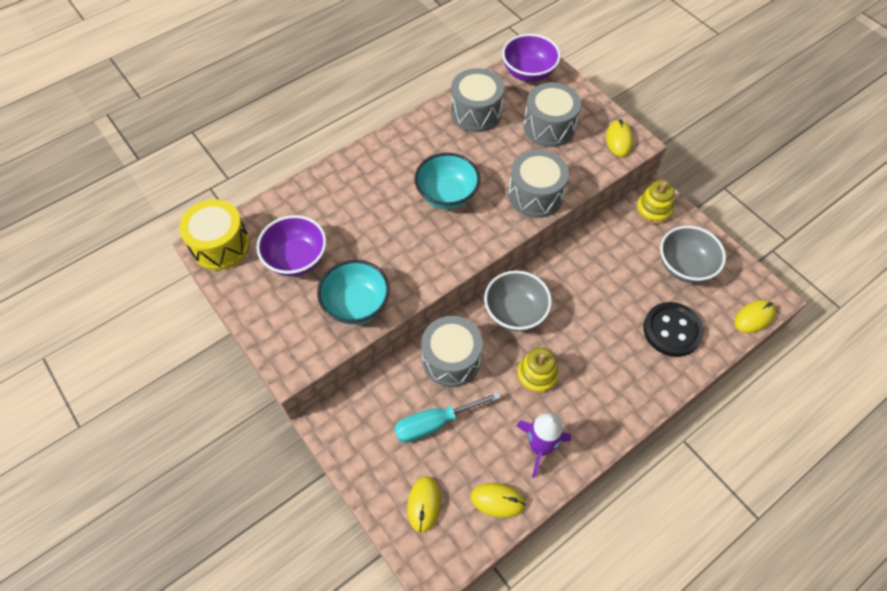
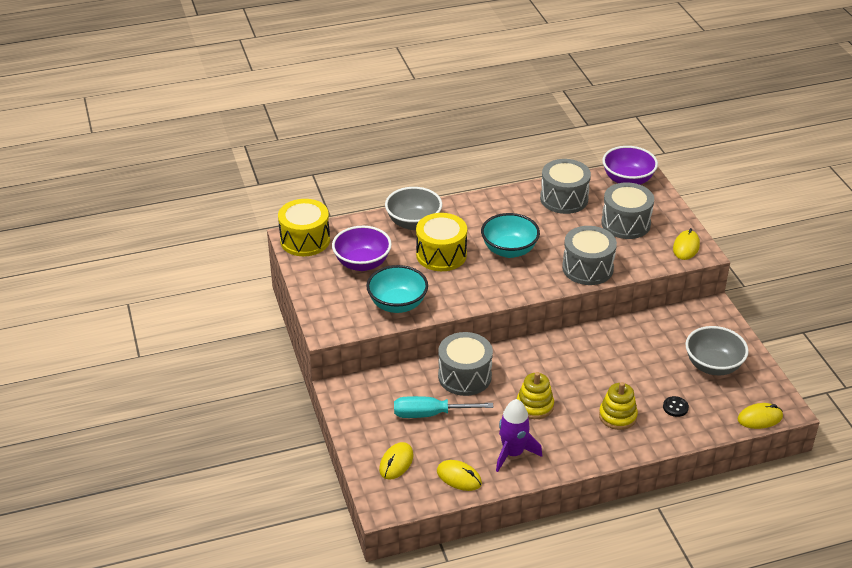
camera: 20 degrees right, 20 degrees down
(378, 222) = (441, 255): none -> yellow drum
(515, 312) = (537, 359): grey bowl -> grey bowl (413, 223)
(653, 210) = (705, 318): yellow stacking toy -> yellow stacking toy (617, 416)
(672, 330) = (675, 407): black button -> black button, size x0.46

